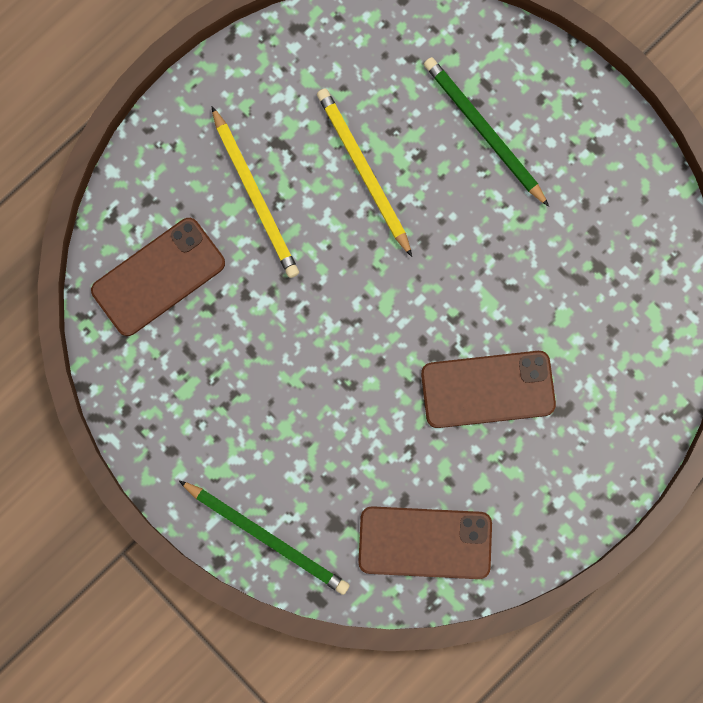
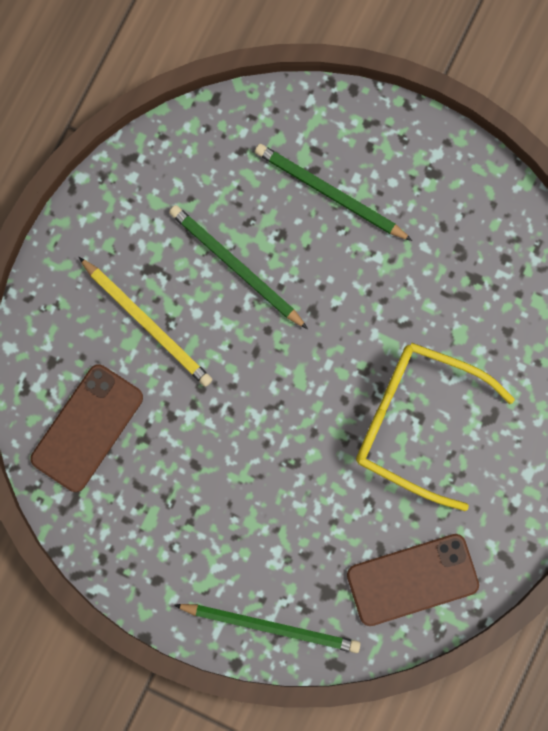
camera: 20 degrees left, 0 degrees up
(363, 170) = (235, 266): yellow pencil -> green pencil
(488, 389) = (418, 423): brown phone -> yellow glasses

